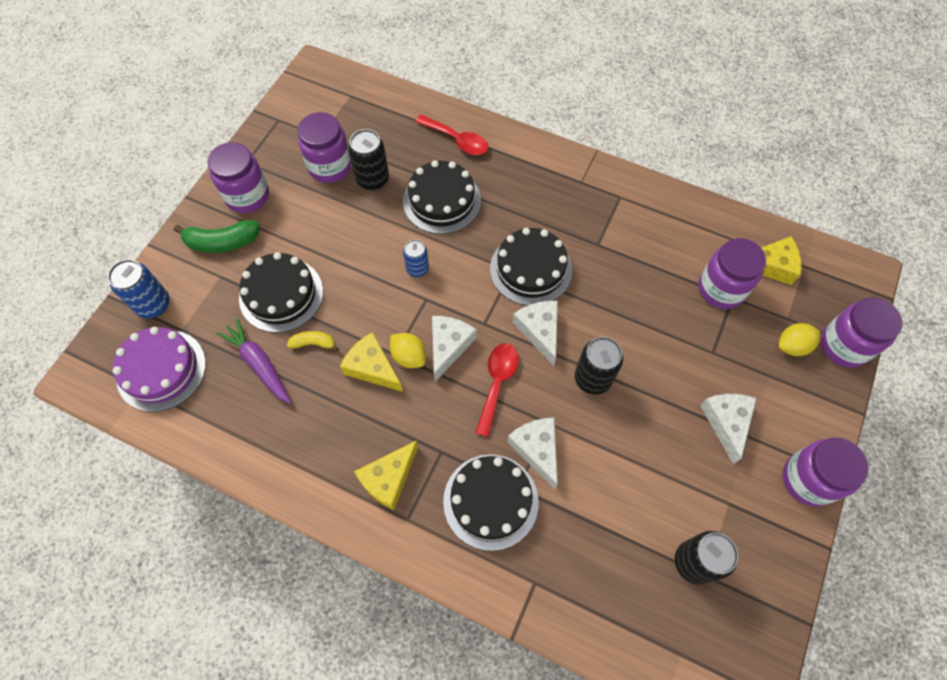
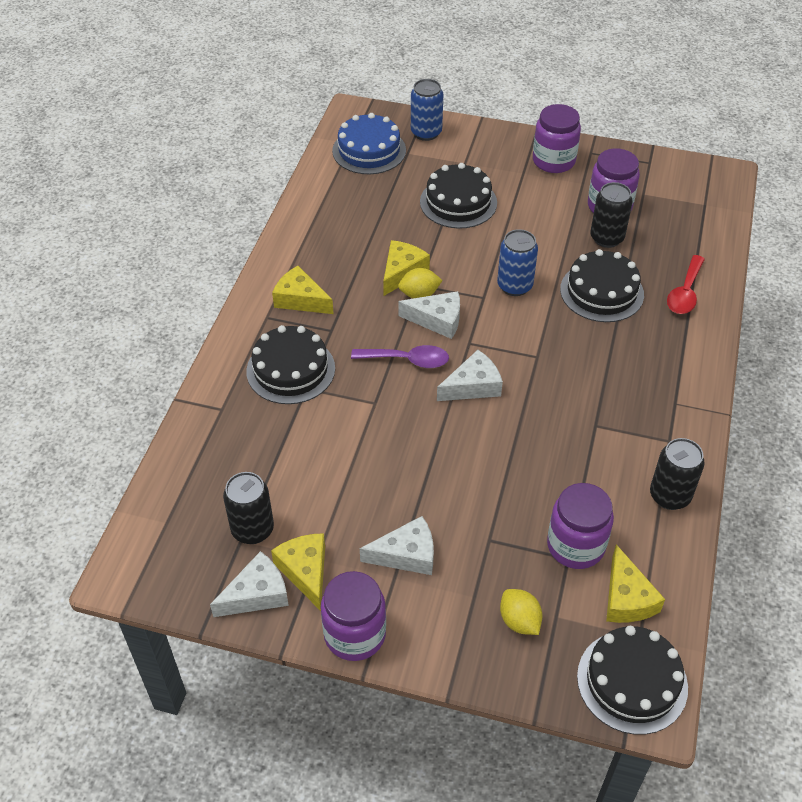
camera: 80 degrees right, 15 degrees down
(161, 370) = (369, 150): purple cake -> blue cake
(222, 242) = (499, 157): green banana -> none
(259, 364) = (388, 202): purple carrot -> none
(313, 343) = (416, 231): yellow banana -> none
(409, 356) = (419, 294): yellow lemon -> yellow lemon turned 45 degrees clockwise
(417, 269) = (514, 286): blue can -> blue can, size x1.55
(497, 383) = (407, 360): red spoon -> purple spoon
(531, 269) = (543, 371): black cake -> black cake (632, 681)
(537, 449) = (346, 397): white cheese -> white cheese (257, 594)
(592, 378) = (430, 434): black can -> black can (669, 496)
(743, 515) = (305, 571): none -> yellow cheese
(844, 346) = (535, 679): purple jar -> none

